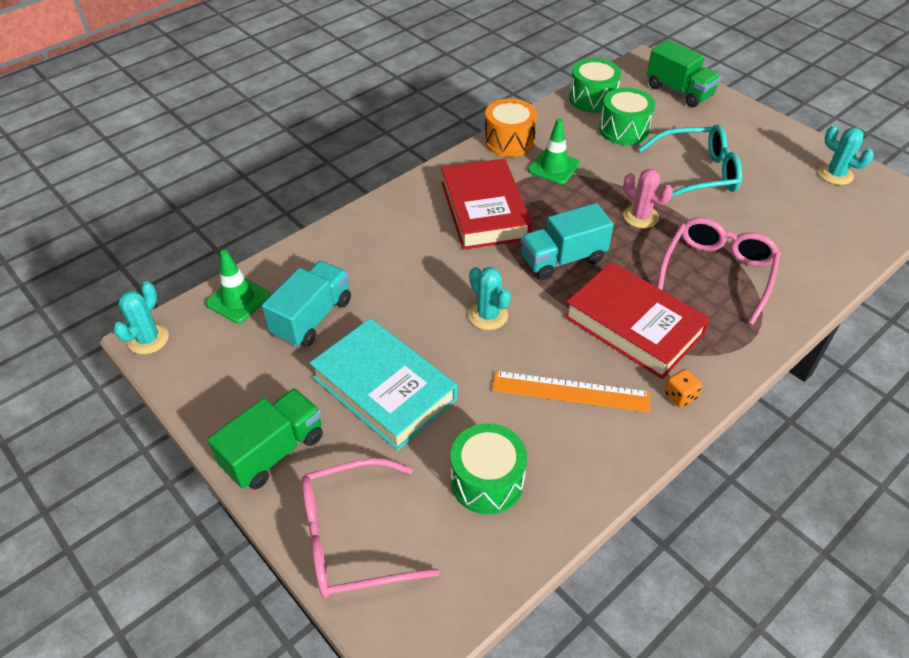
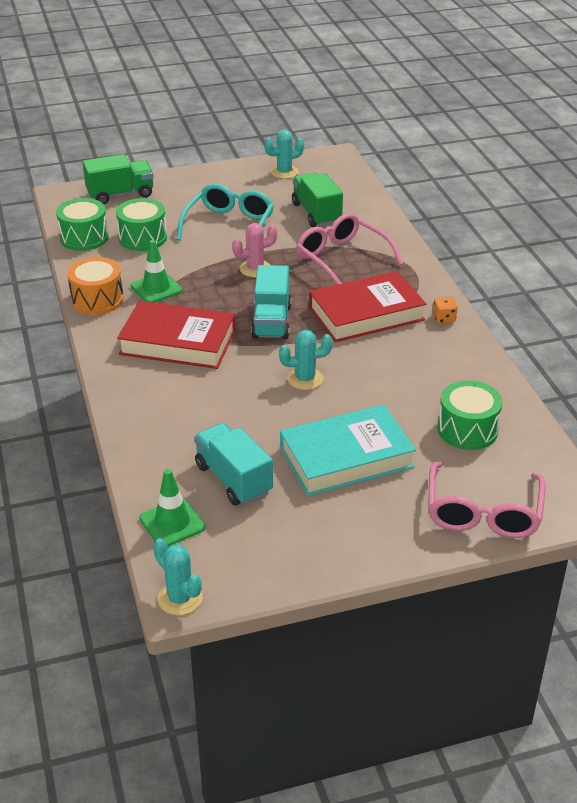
camera: 65 degrees left, 10 degrees down
(274, 451) = (375, 538): green truck -> green truck (316, 213)
(570, 392) = (410, 364): orange ruler -> none

